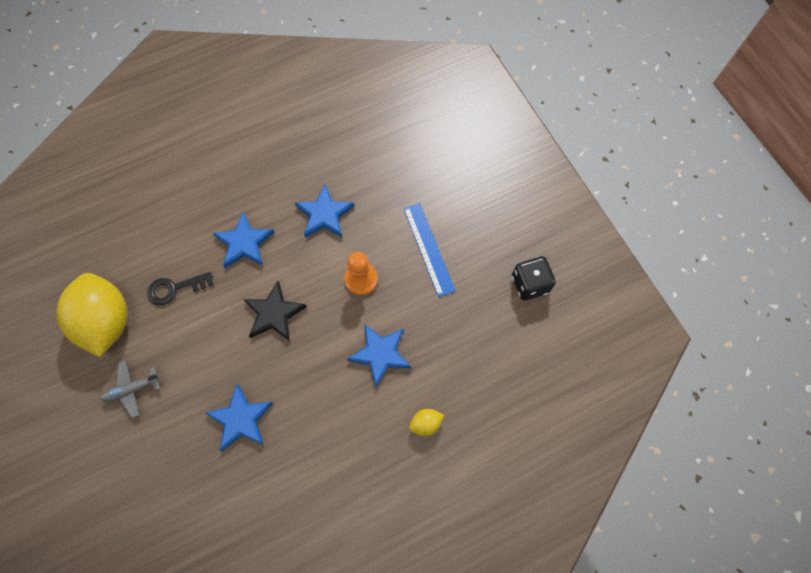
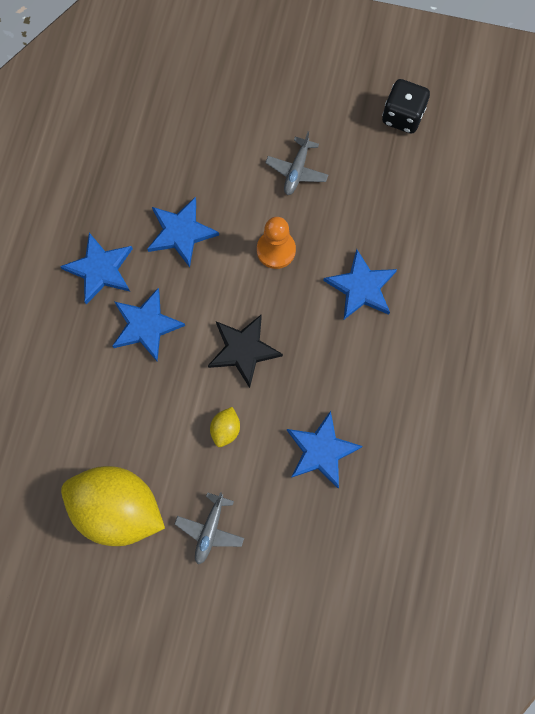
camera: 50 degrees left, 5 degrees up
(175, 289) = (138, 422): black key -> none
(260, 188) = (100, 269): none -> blue star
(425, 423) = (454, 298): yellow lemon -> yellow lemon (225, 429)
(428, 249) = (296, 170): blue ruler -> grey plane

